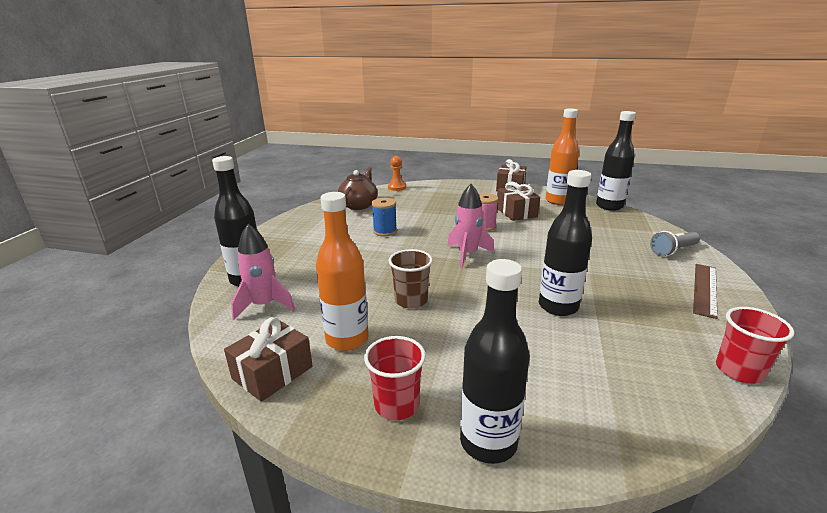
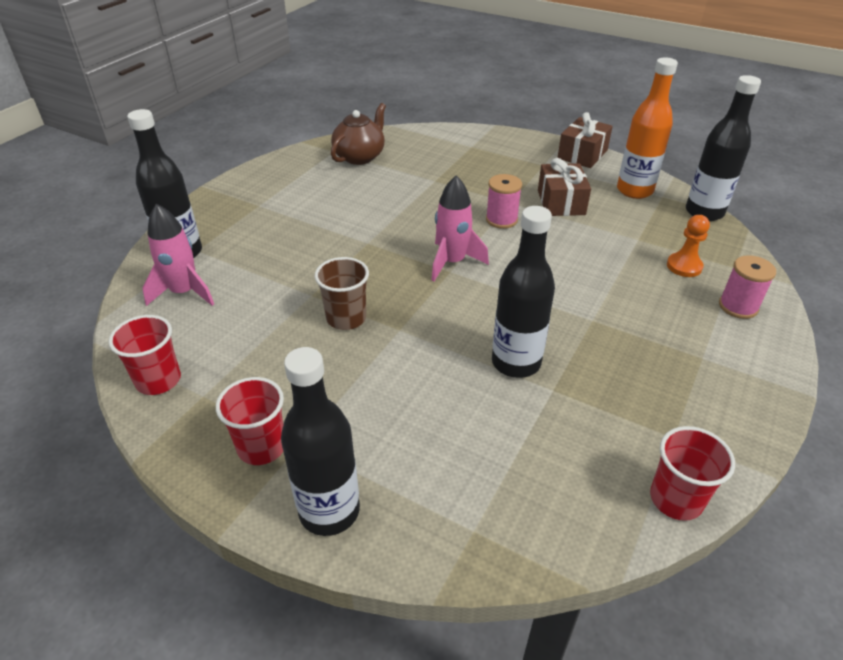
camera: 15 degrees right, 15 degrees up
(272, 372) = (158, 380): brown gift -> red cup
(347, 339) = (250, 356): orange bottle -> none
(385, 231) = (370, 206): blue spool -> none
(397, 187) = (425, 132): orange pawn -> orange pawn (684, 266)
(673, 251) = (738, 306): grey flashlight -> pink spool
(705, 289) = (731, 376): brown ruler -> none

